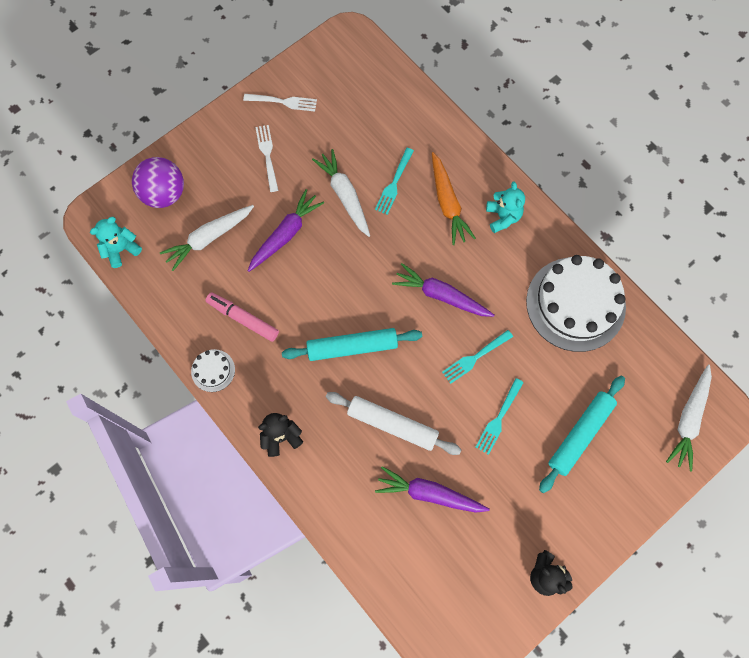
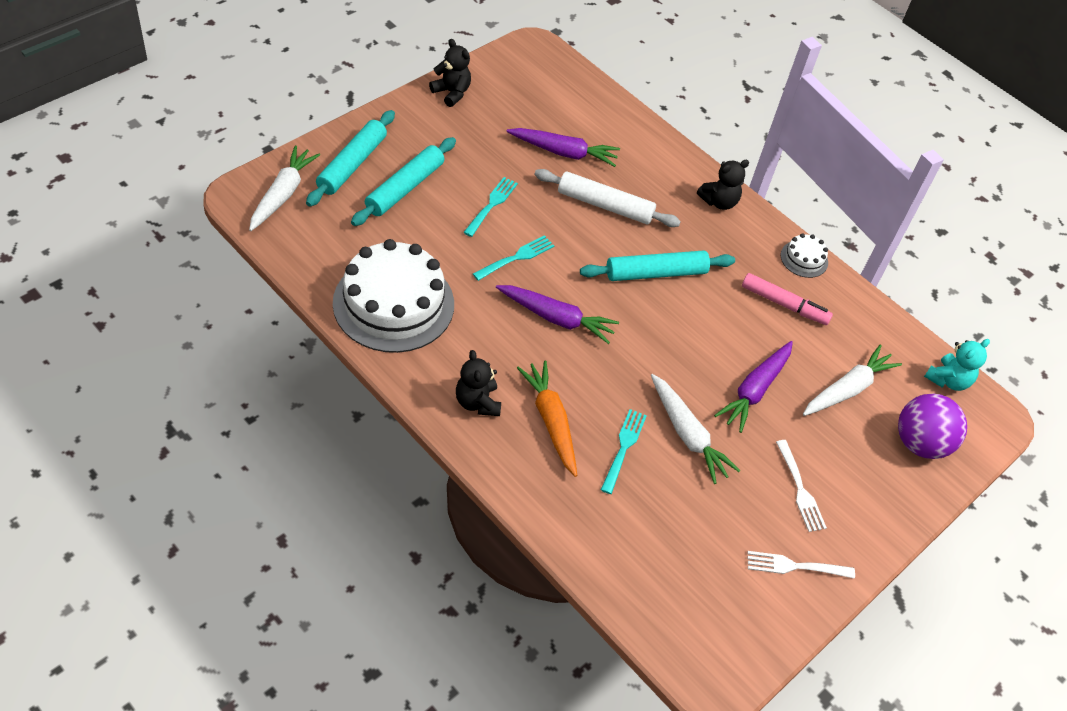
camera: 170 degrees right, 20 degrees down
(503, 217) = (477, 402): turquoise teddy bear -> black teddy bear
(633, 461) = (352, 164): none -> turquoise rolling pin

